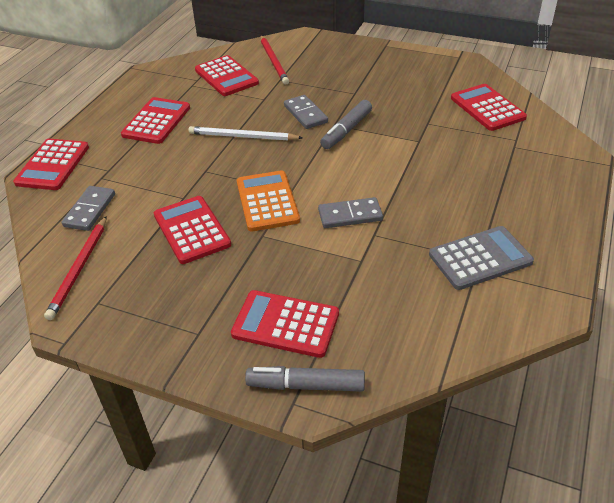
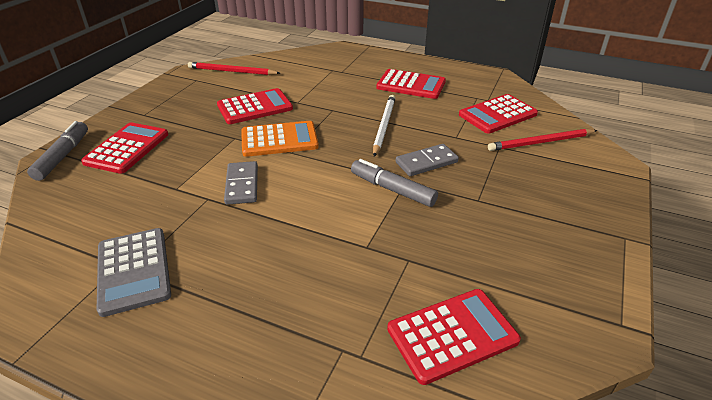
camera: 90 degrees right, 5 degrees down
(53, 165) = (352, 52): red calculator -> none
(90, 210) = (293, 69): grey domino -> none

